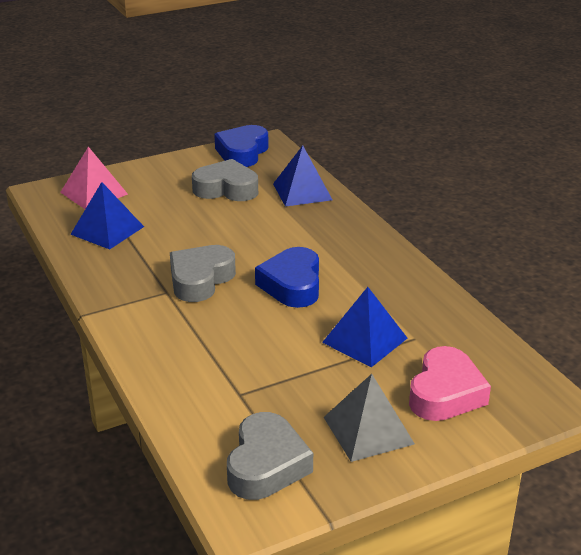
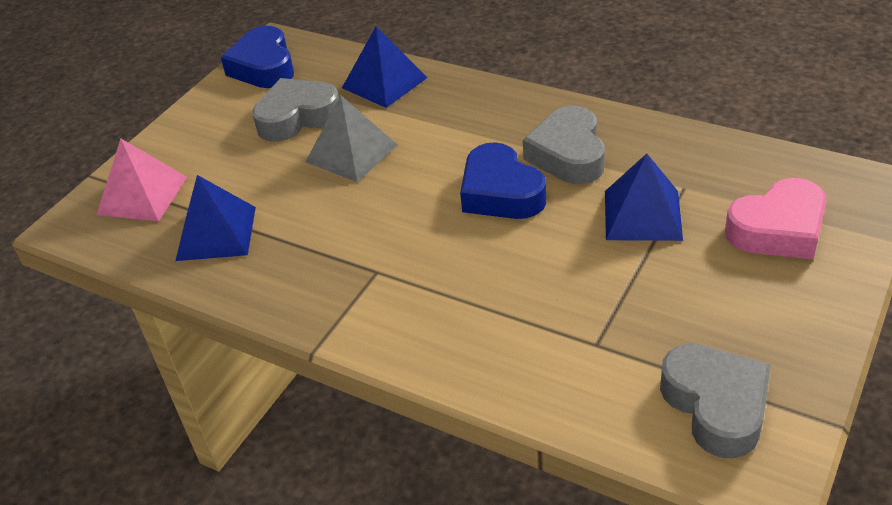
camera: 30 degrees left, 10 degrees up
(200, 279) = (397, 237): grey heart -> grey heart (568, 154)
(368, 430) = (760, 308): grey pyramid -> grey pyramid (351, 153)
(445, 393) = (778, 229): pink heart -> pink heart turned 75 degrees clockwise

